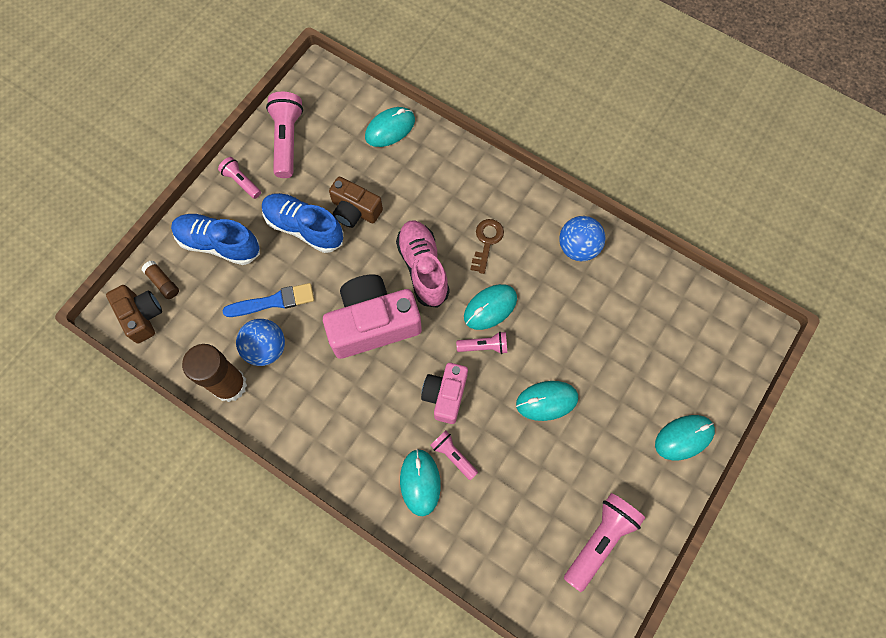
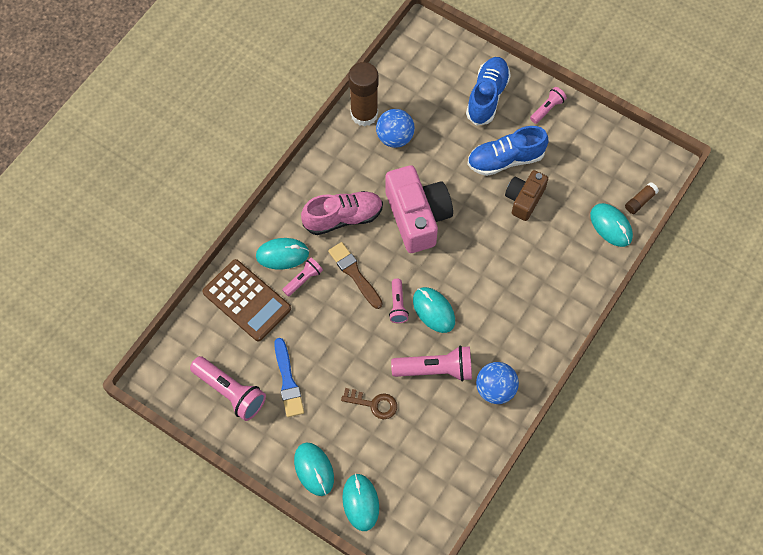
camera: 90 degrees right, 5 degrees down
(141, 316) = (421, 48): brown camera -> none
(163, 282) = (451, 60): brown glue stick -> brown glue stick (640, 201)
(273, 301) = (436, 140): blue brush -> blue brush (288, 381)
(287, 140) = (591, 141): pink flashlight -> pink flashlight (435, 369)
(304, 227) = (505, 160): blue shoe -> blue shoe turned 135 degrees counterclockwise
(423, 268) = (470, 255): pink shoe -> pink shoe (343, 218)
(445, 395) = (354, 274): pink camera -> brown brush
(481, 525) = (246, 300): none -> brown calculator
(486, 242) = (497, 309): brown key -> brown key (373, 404)
(546, 401) = (348, 355): turquoise mouse -> turquoise mouse (360, 502)

